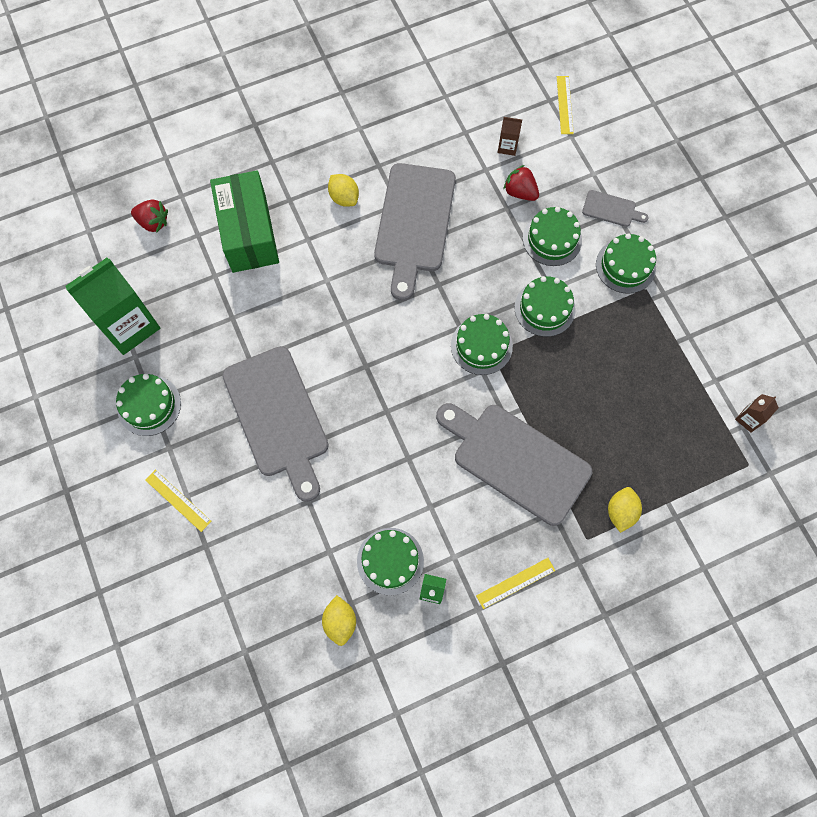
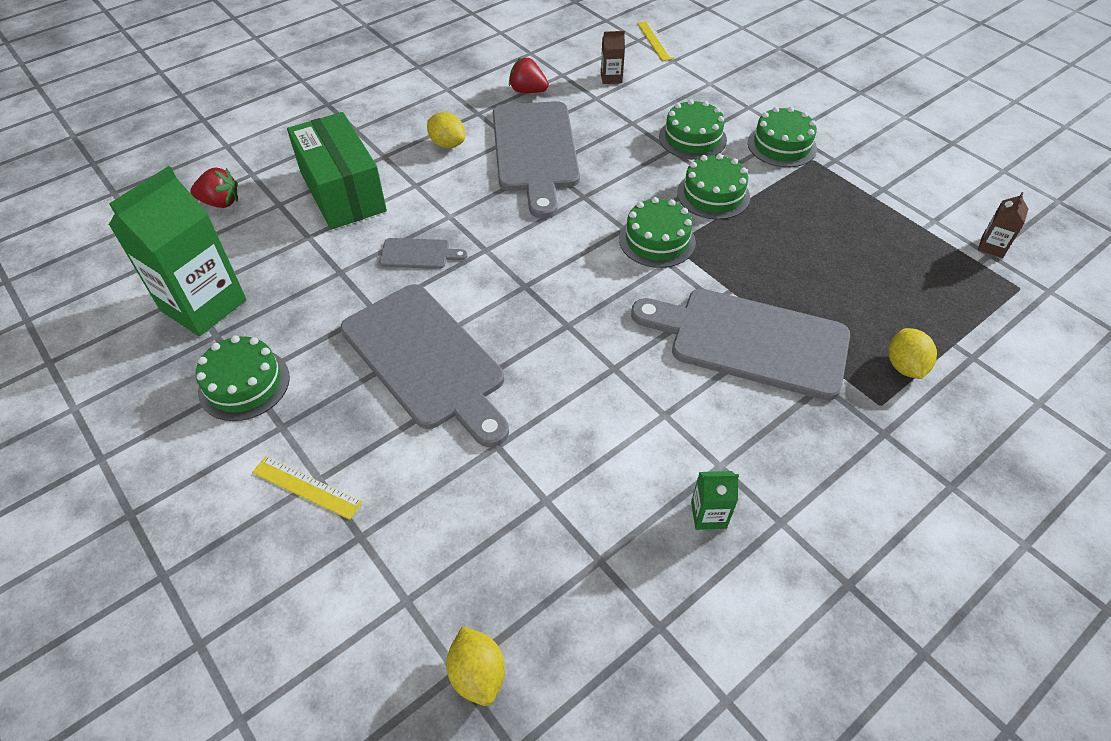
camera: 15 degrees left, 20 degrees down
(340, 622) = (592, 589): yellow lemon -> yellow lemon (477, 674)
(390, 561) = (635, 491): green cake -> none
(515, 583) = (816, 477): yellow ruler -> none
(520, 192) = (640, 108): red strawberry -> red strawberry (528, 91)
(611, 209) = (742, 105): grey cutting board -> grey cutting board (418, 254)

